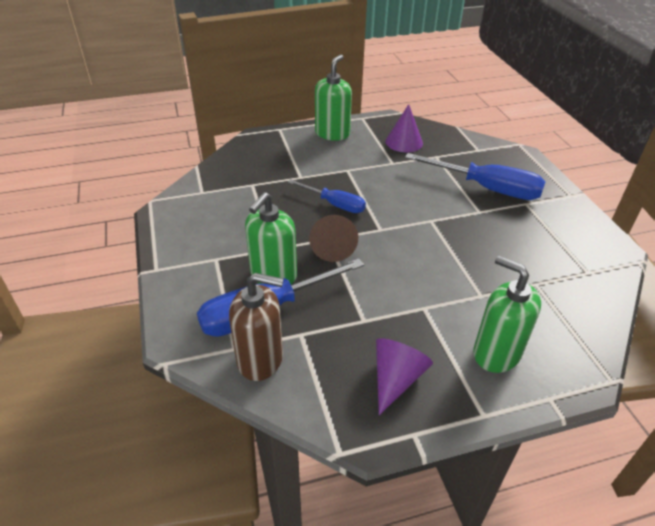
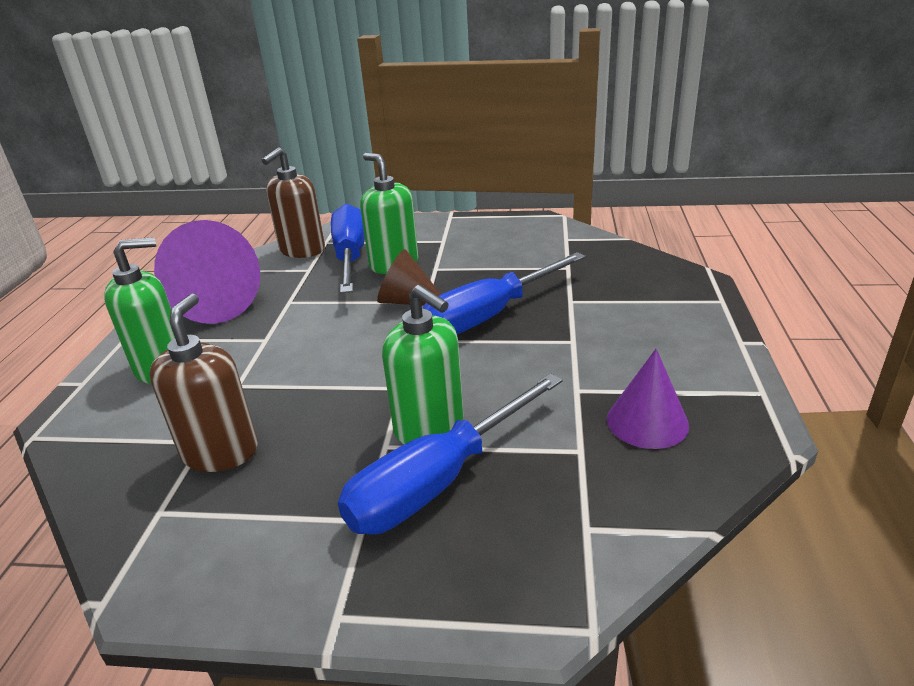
camera: 115 degrees right, 10 degrees down
(332, 133) = (697, 346): green soap dispenser -> green soap dispenser (429, 426)
(335, 204) = (489, 315): blue screwdriver -> blue screwdriver, size x1.67
(396, 379) = (210, 304): purple cone -> purple cone, size x1.70
(535, 270) = (220, 452): none -> brown soap dispenser

